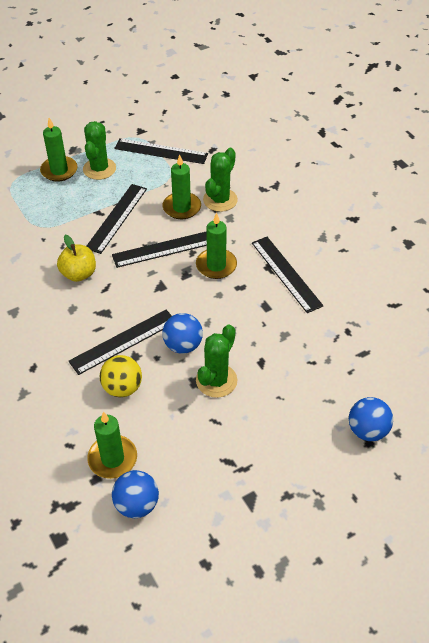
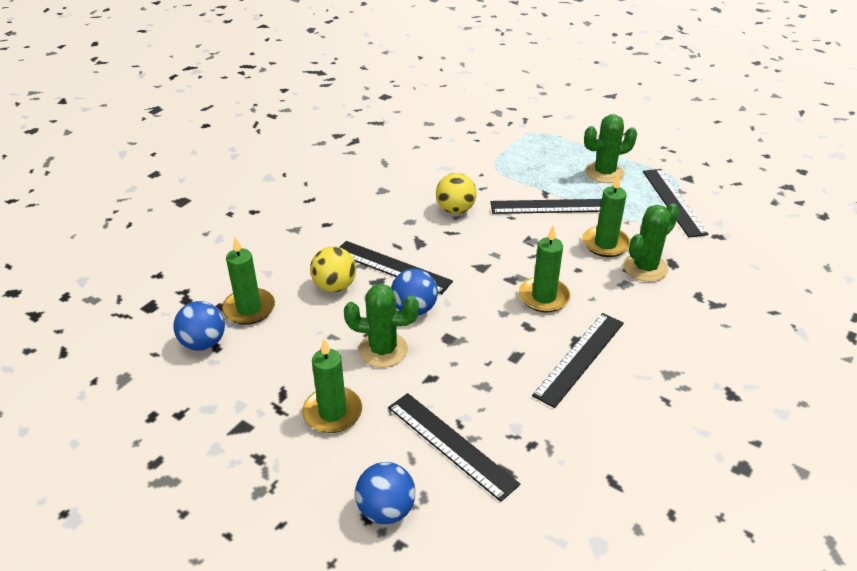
camera: 65 degrees right, 10 degrees down
(59, 170) = (576, 151): green candle -> green candle (332, 412)
(79, 274) = (455, 210): yellow apple -> yellow ball
(164, 249) = (535, 252): black ruler -> black ruler (451, 445)
(220, 200) = (645, 268): green cactus -> green cactus turned 45 degrees counterclockwise

